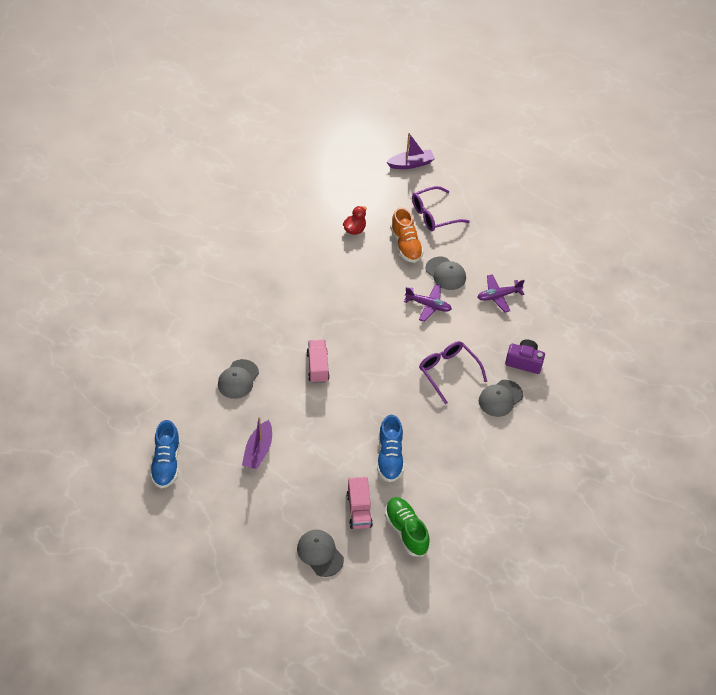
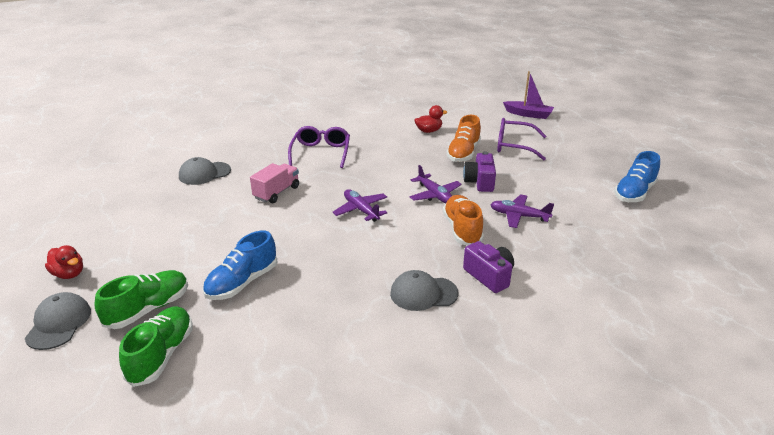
camera: 40 degrees right, 20 degrees down
(166, 463) = (71, 196): blue shoe -> blue shoe (634, 193)
(258, 451) = (143, 221): purple boat -> none
(272, 521) = (69, 274): none -> red duck
(359, 510) = (148, 309): pink truck -> green shoe
(395, 350) = (361, 210): none -> purple plane
(445, 273) = (480, 182): grey cap -> purple camera
(448, 372) = (393, 247): purple glasses -> purple glasses (321, 153)
(475, 330) = (462, 229): none -> orange shoe

